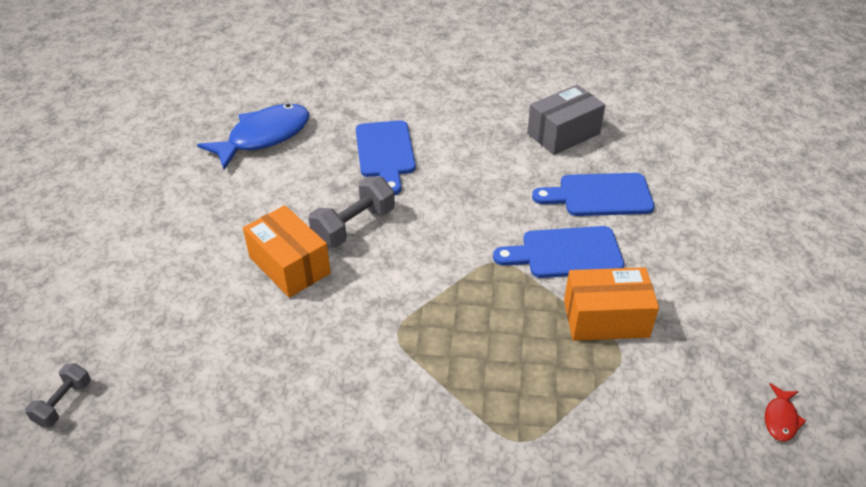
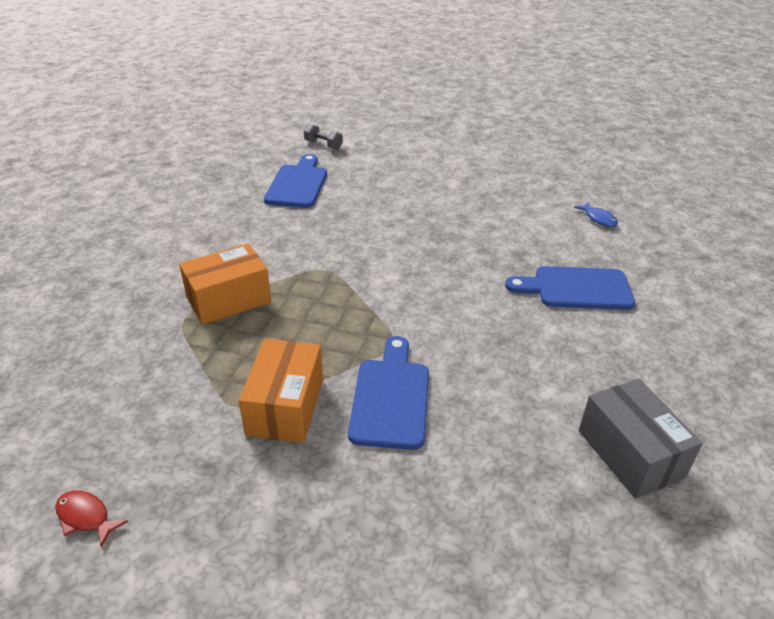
camera: 100 degrees right, 5 degrees down
(264, 137) = (599, 219): blue fish -> blue fish, size x0.43
(289, 265) = (419, 224): orange box -> orange box (229, 300)
(354, 226) = (462, 259): grey dumbbell -> none
(599, 195) = (489, 458): blue cutting board -> blue cutting board (298, 184)

